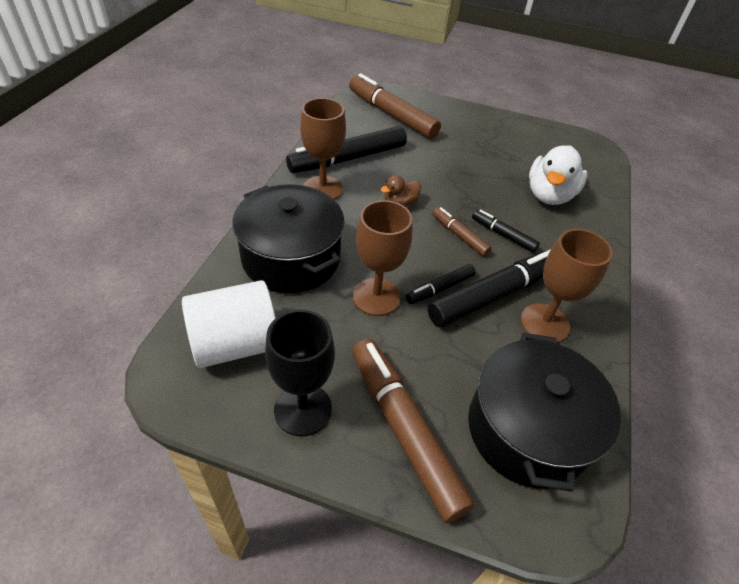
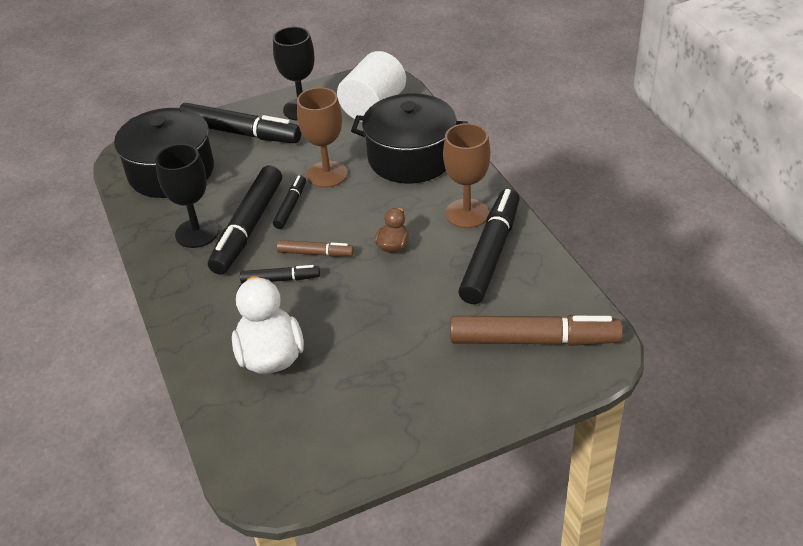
camera: 145 degrees right, 5 degrees down
(404, 431) = (240, 132): brown marker -> black marker
(544, 323) = (197, 233): brown goblet -> black goblet

